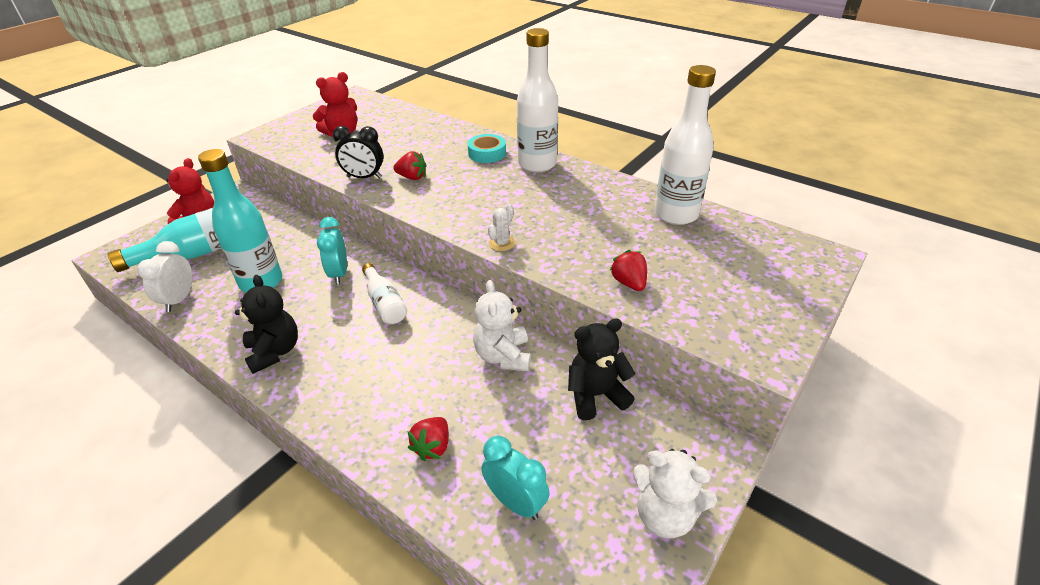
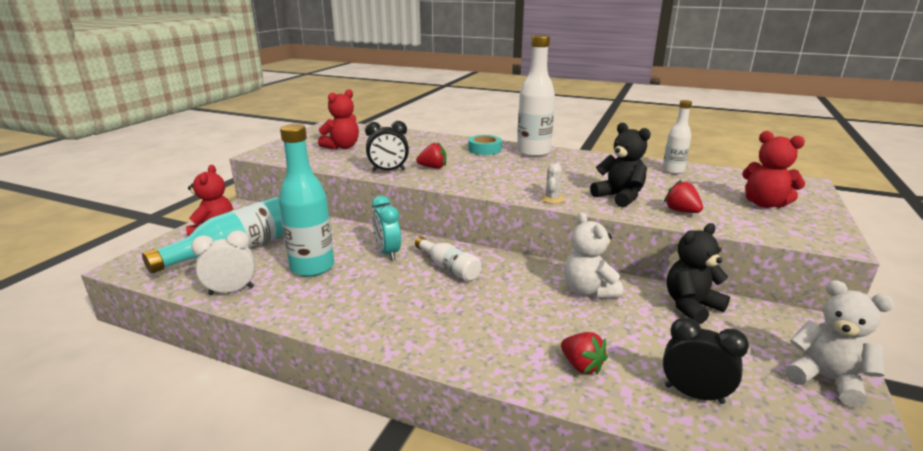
camera: 15 degrees left, 15 degrees down
(179, 300) = (231, 291): white clock -> white clock turned 75 degrees clockwise
(274, 352) = (365, 317): black teddy bear -> black teddy bear (619, 197)
(432, 447) = (581, 366): red strawberry -> red strawberry turned 45 degrees counterclockwise
(516, 502) = (694, 394): turquoise clock -> black clock
(665, 515) = (826, 379): white teddy bear -> white teddy bear turned 150 degrees counterclockwise
(676, 214) = (673, 171): white bottle -> white bottle, size x0.57
(739, 285) = (764, 204): none -> red teddy bear

